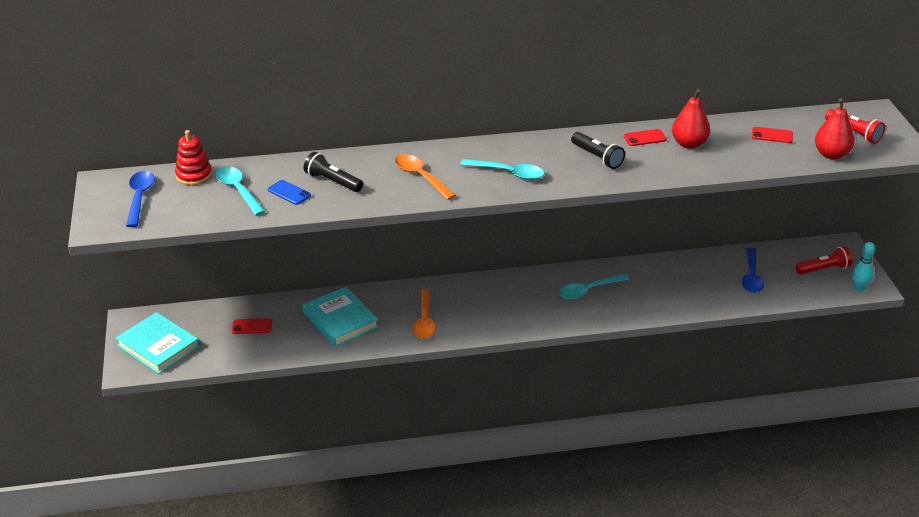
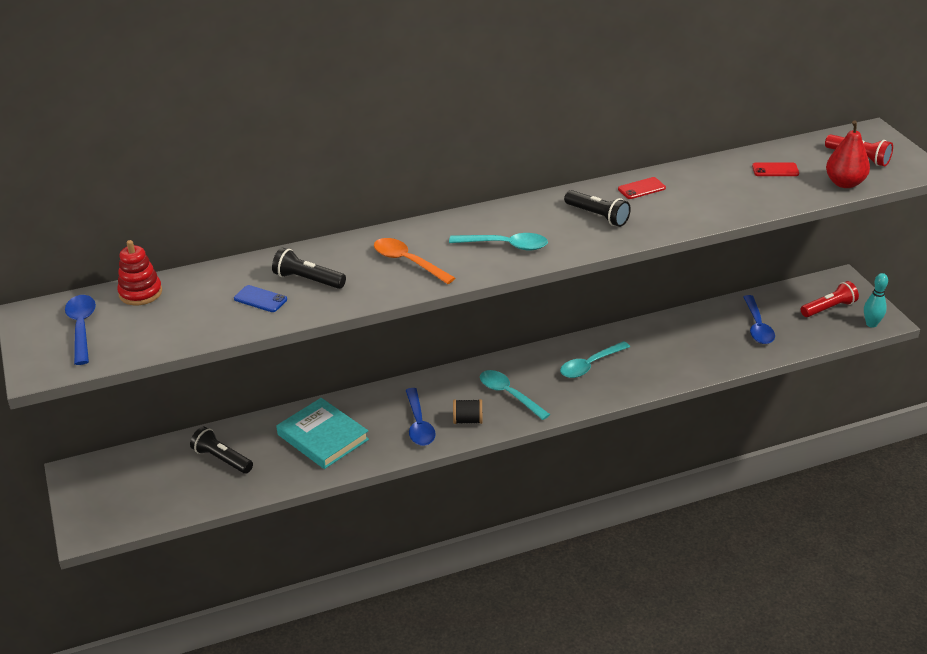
camera: 10 degrees left, 0 degrees up
(158, 346) = (116, 499): turquoise book -> none
(238, 190) = (199, 304): turquoise spoon -> turquoise spoon (509, 395)
(252, 326) = (222, 459): red phone -> black flashlight
(424, 320) = (419, 424): orange spoon -> blue spoon
(467, 323) = (467, 420): none -> black spool
(689, 144) = (691, 189): red pear -> none

